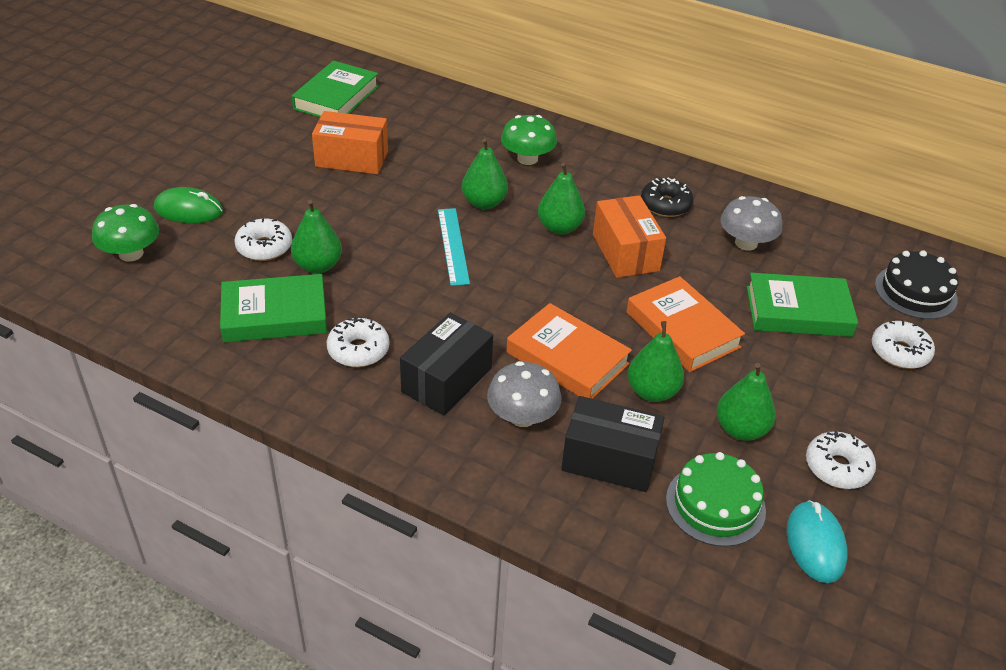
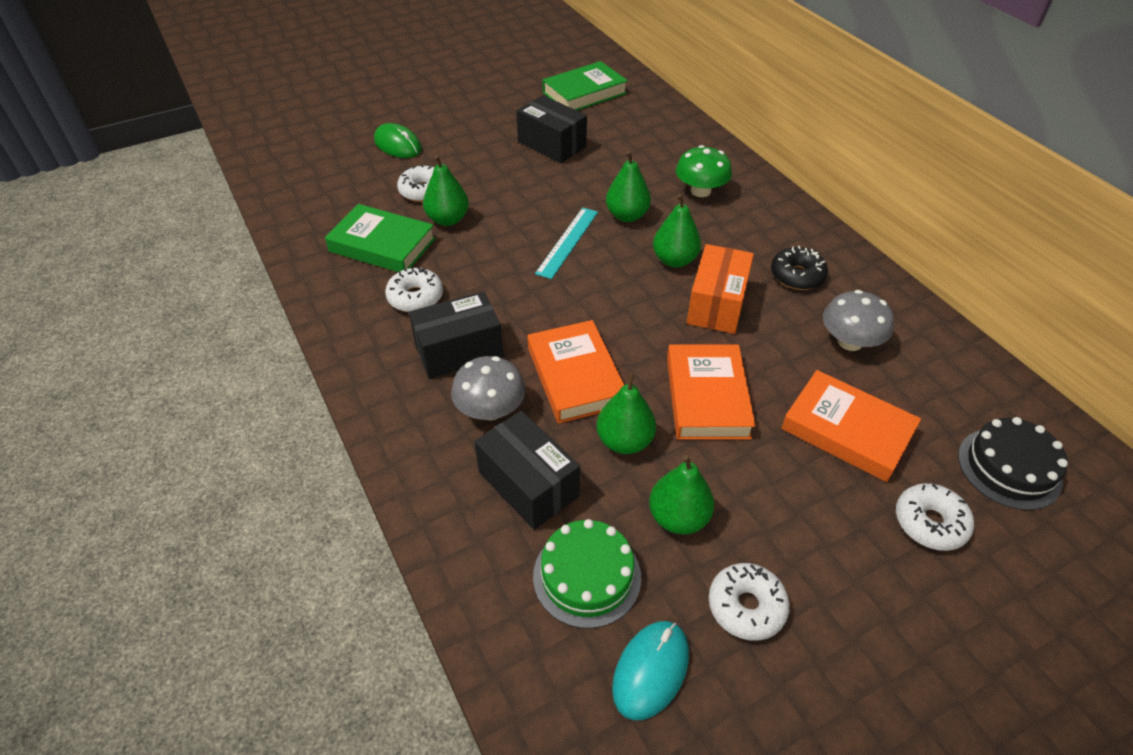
camera: 35 degrees right, 5 degrees up
(131, 253) = (331, 163): green mushroom -> none
(352, 159) = (552, 144): orange box -> black box
(798, 311) = (847, 430): green book -> orange book

